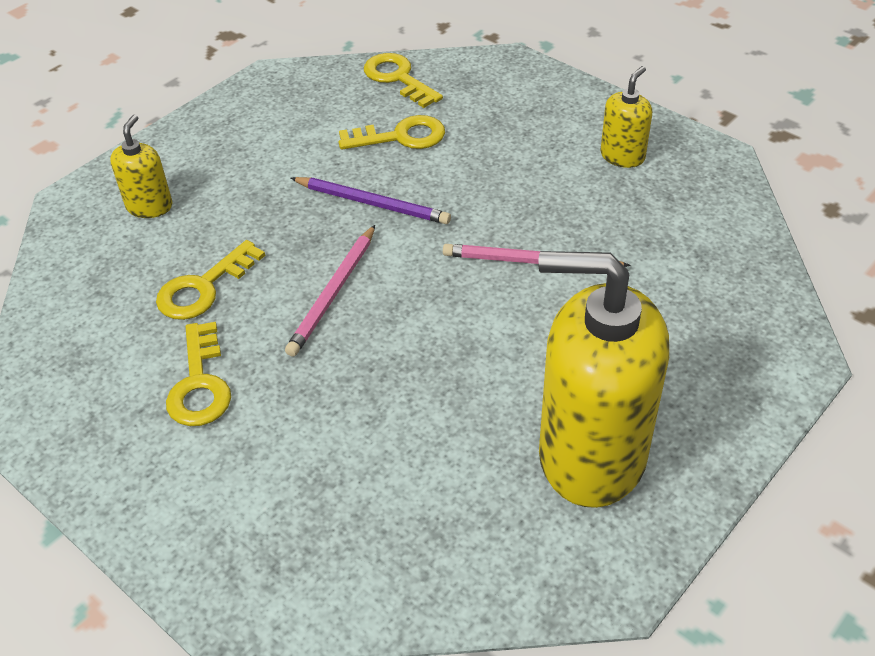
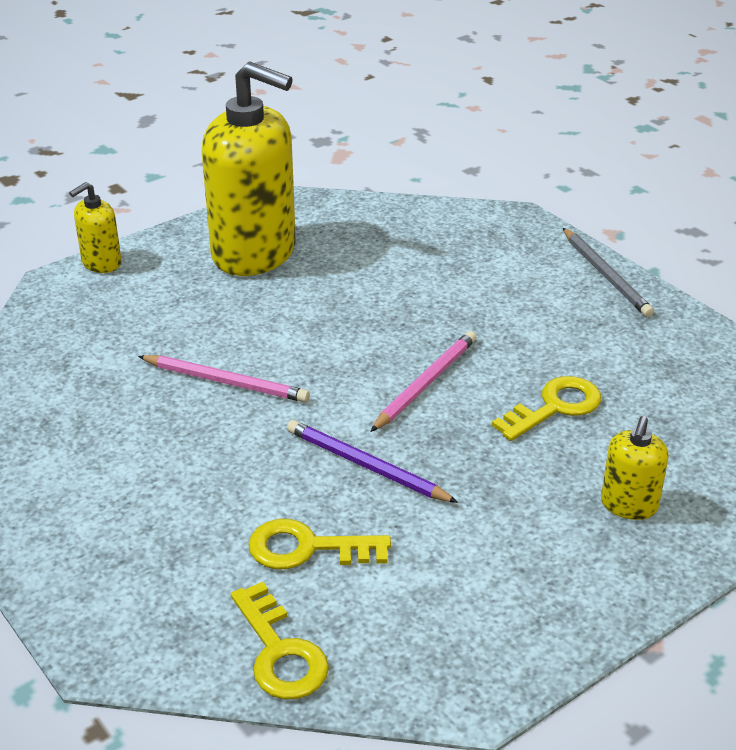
camera: 170 degrees left, 10 degrees down
(118, 498) = (606, 275): none -> grey pencil
(200, 384) = (551, 332): yellow key -> none
(622, 156) = (57, 475): yellow soap dispenser -> yellow soap dispenser (101, 263)

